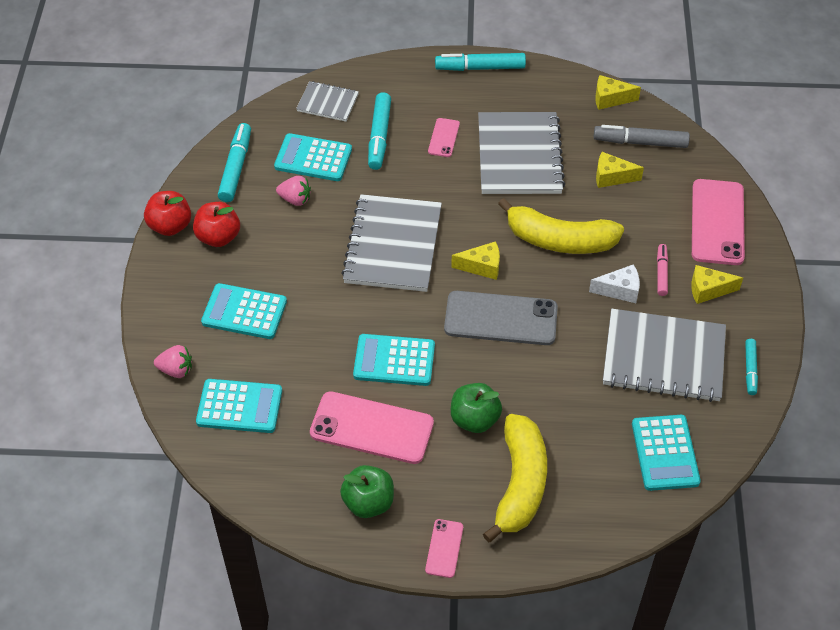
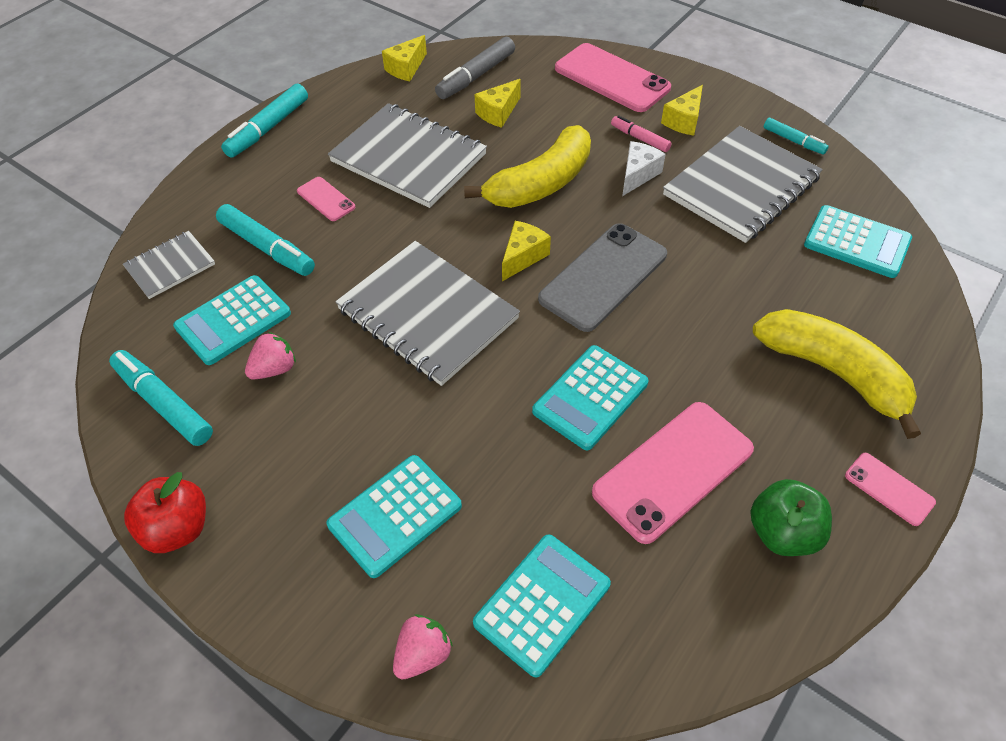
camera: 55 degrees left, 0 degrees up
(218, 237) = (251, 481): red apple -> none
(474, 419) = (722, 367): green apple -> none

